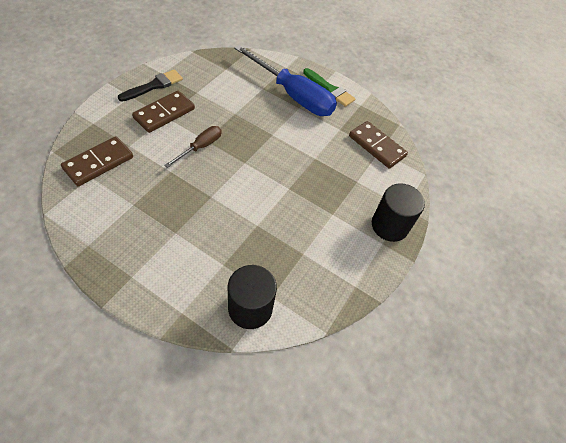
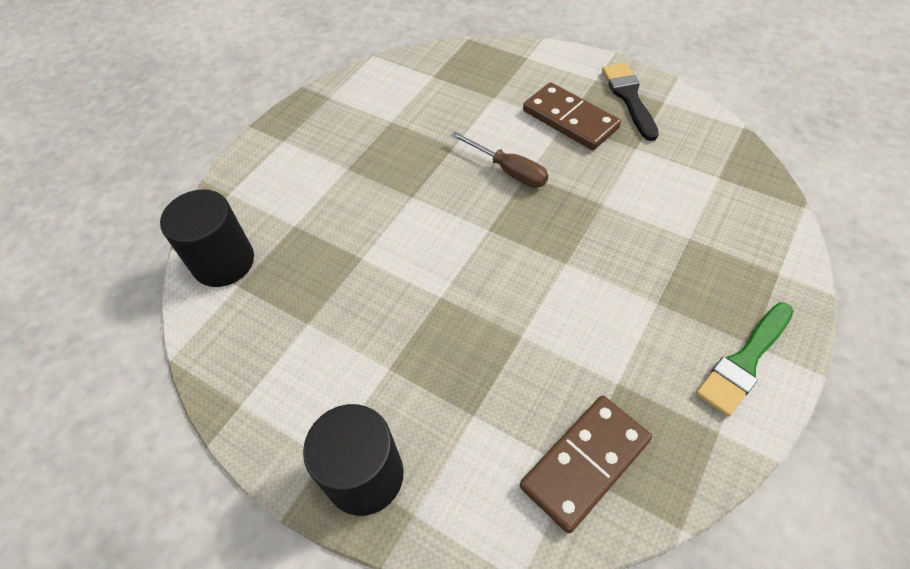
camera: 100 degrees right, 0 degrees up
(98, 163) = (456, 77): brown domino -> none
(154, 86) = (629, 98): black brush -> black brush turned 150 degrees counterclockwise
(293, 95) = (690, 290): blue screwdriver -> none

